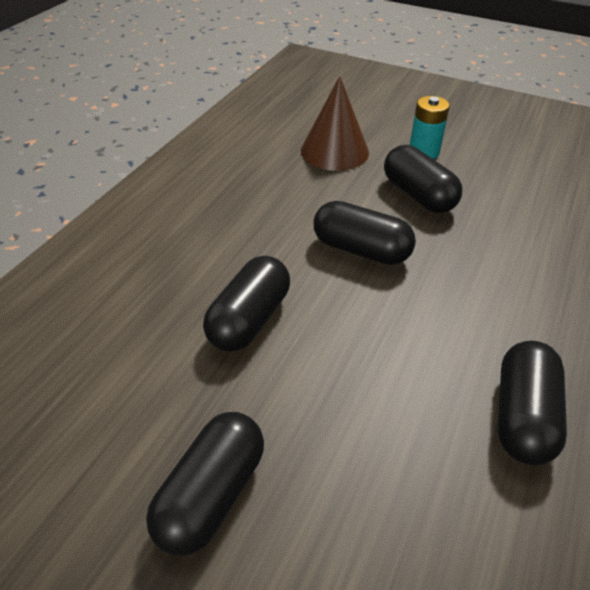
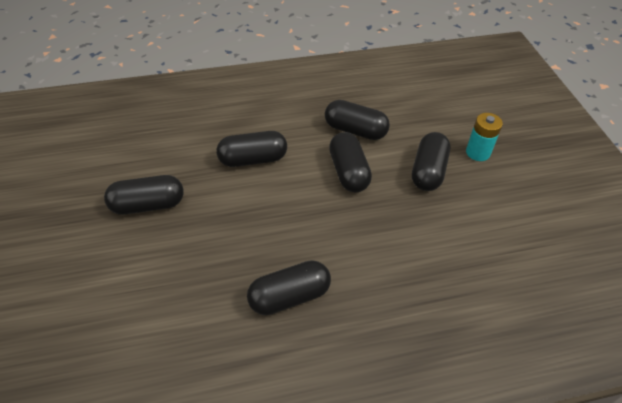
camera: 50 degrees right, 5 degrees up
(301, 208) = (355, 130): none -> black capsule
(334, 151) = (425, 114): brown cone -> none

